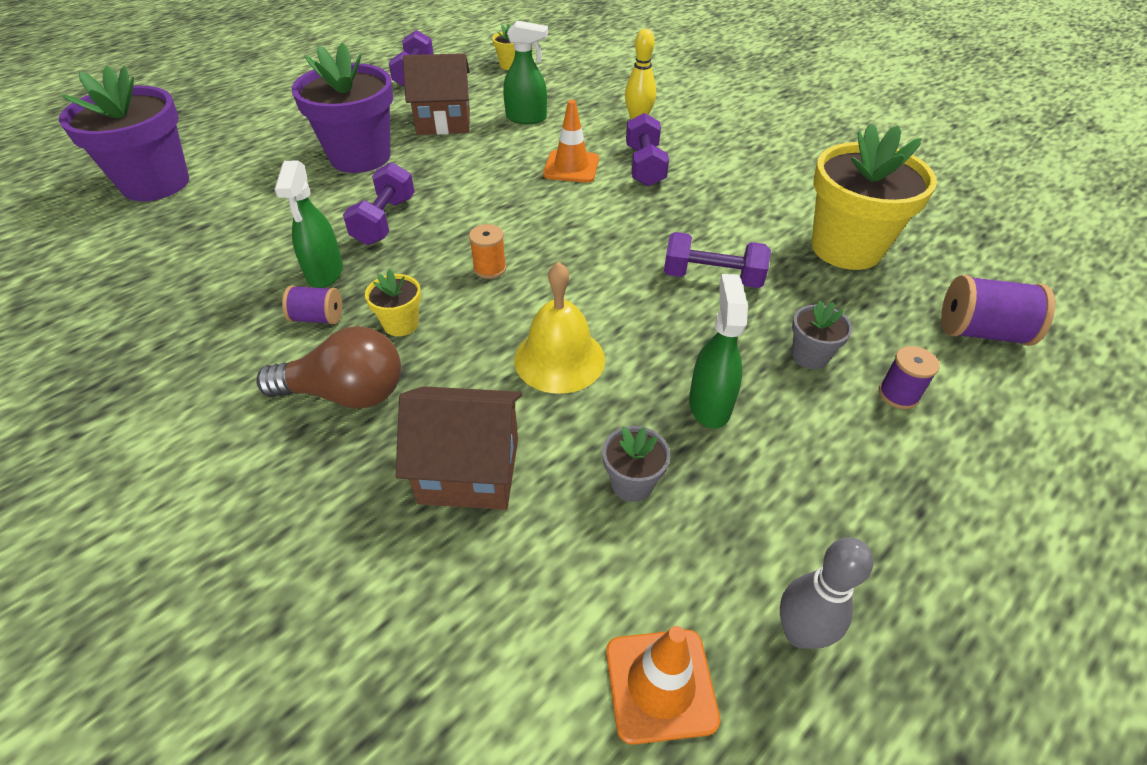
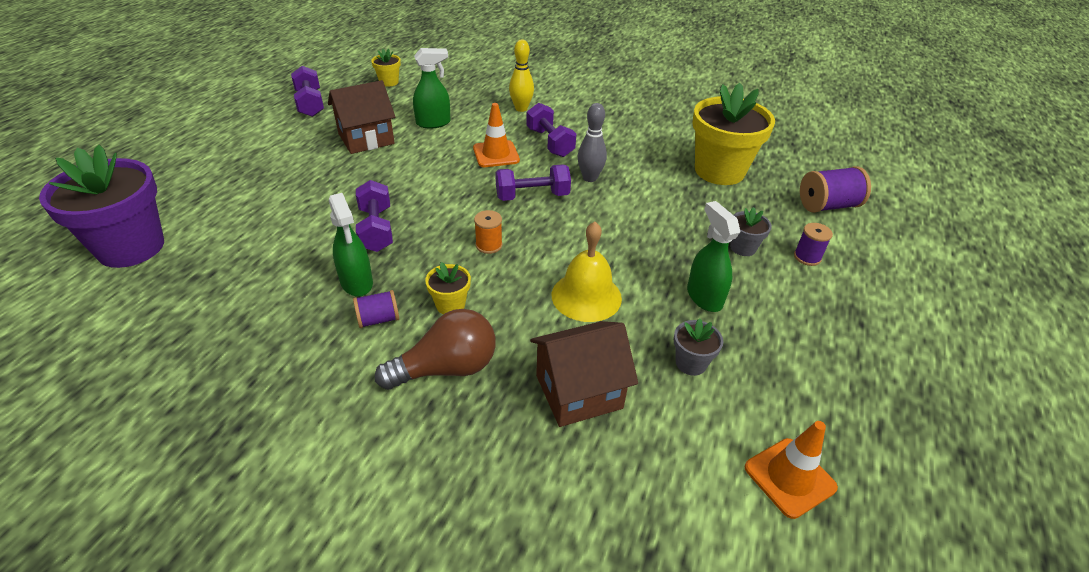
camera: 25 degrees left, 5 degrees down
(360, 157) = (314, 182): purple flower pot -> none
(712, 278) = (649, 212): purple dumbbell -> purple dumbbell (532, 196)
(799, 633) = (843, 416): grey bowling pin -> grey bowling pin (590, 178)

